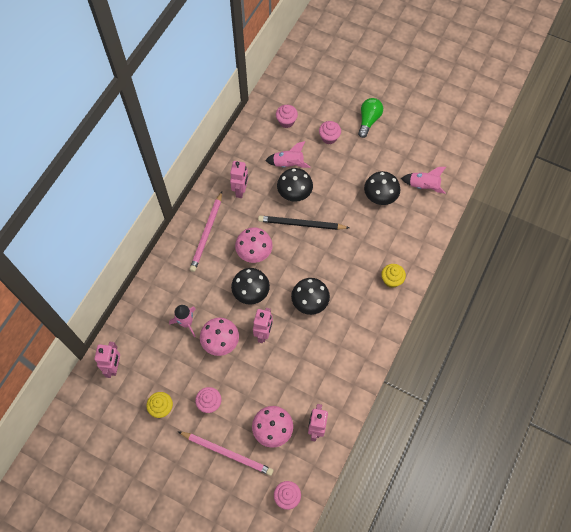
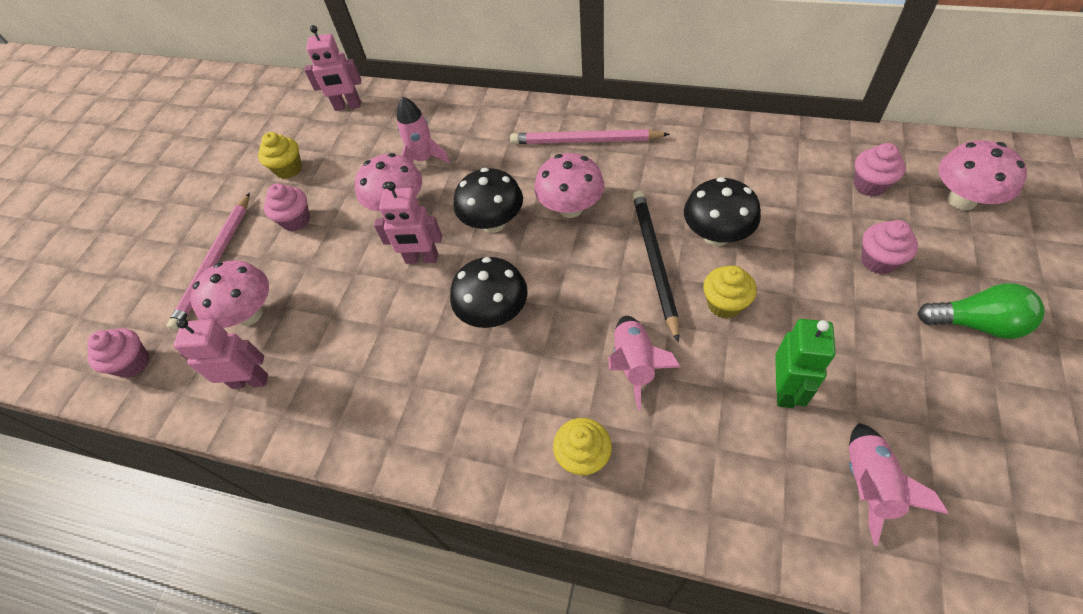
camera: 85 degrees right, 10 degrees down
(240, 190) = (684, 160): pink robot -> none
(288, 164) = (776, 210): pink rocket -> pink rocket (634, 364)
(307, 93) = (962, 200): none -> pink mushroom
(333, 203) = (724, 304): none -> yellow cupcake
(380, 197) = (785, 389): black mushroom -> green robot

